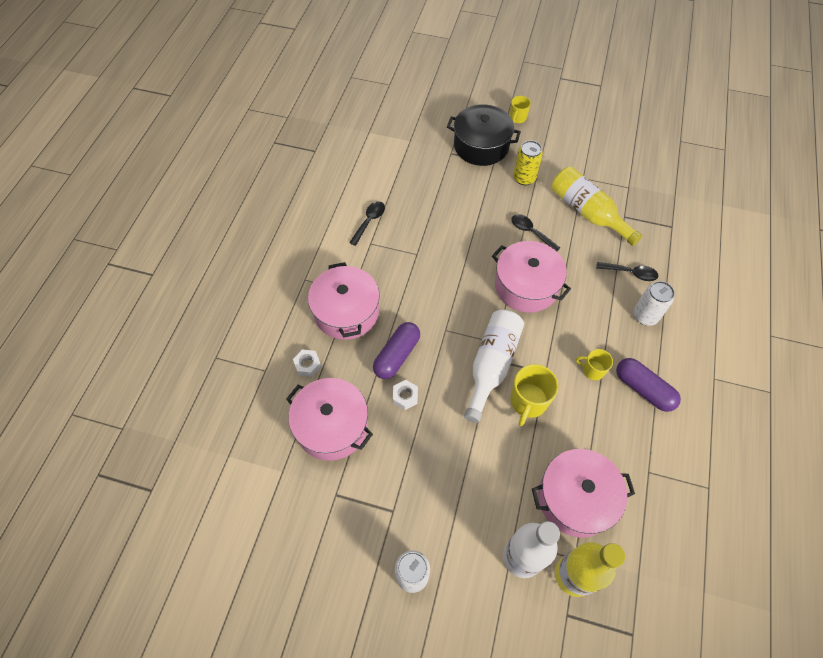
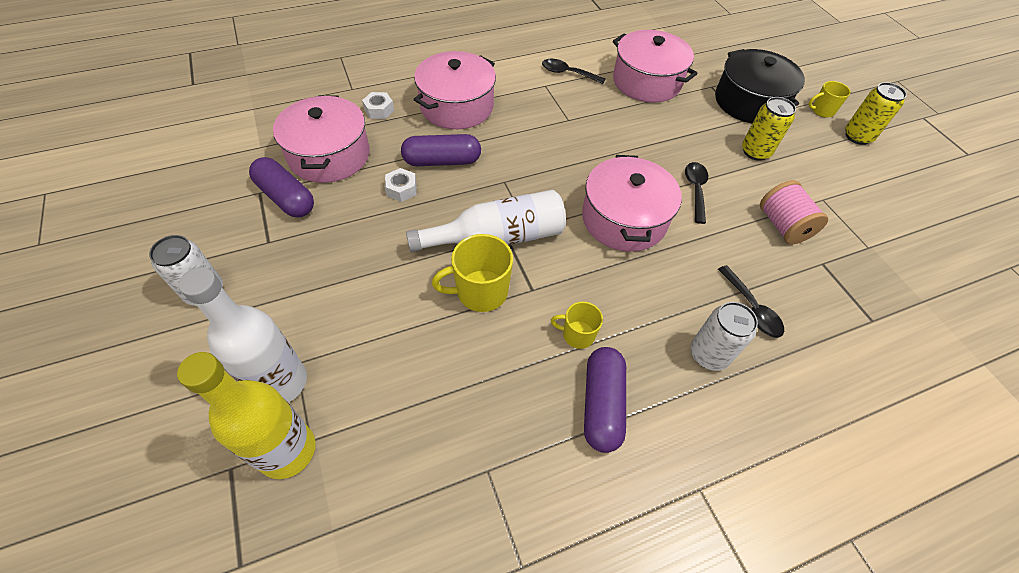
camera: 50 degrees right, 5 degrees down
(356, 478) = (286, 197): none -> purple capsule
(369, 221) = (567, 73): black spoon -> black spoon turned 150 degrees counterclockwise
(550, 120) = (857, 136): none -> yellow can
(575, 498) = (391, 401): pink pot -> pink pot (646, 81)
(587, 212) = (783, 226): yellow bottle -> pink spool
(592, 370) = (577, 335): yellow mug -> yellow mug turned 60 degrees counterclockwise

